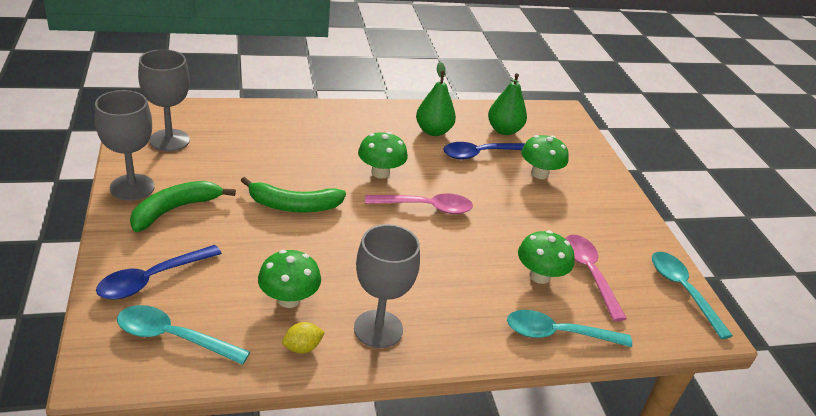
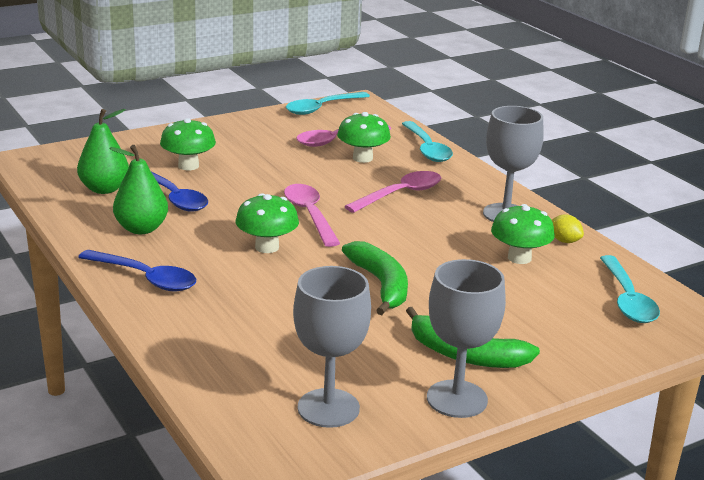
camera: 105 degrees left, 10 degrees down
(152, 279) = (578, 332): blue spoon -> blue spoon (145, 278)
(448, 272) = (400, 194): none -> pink spoon

